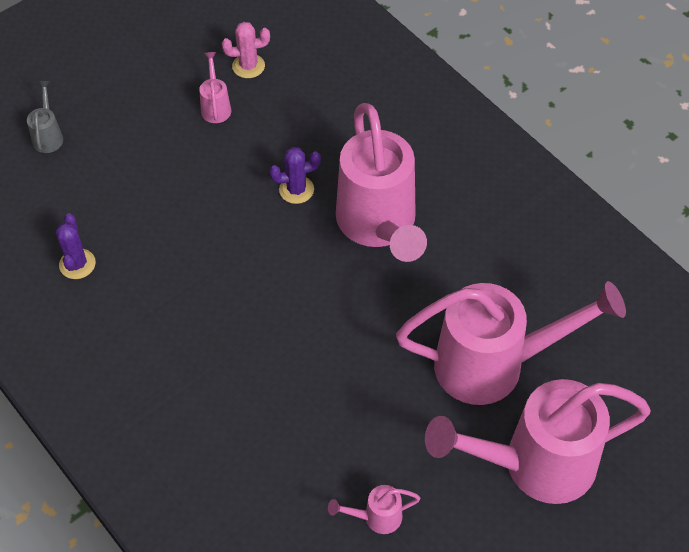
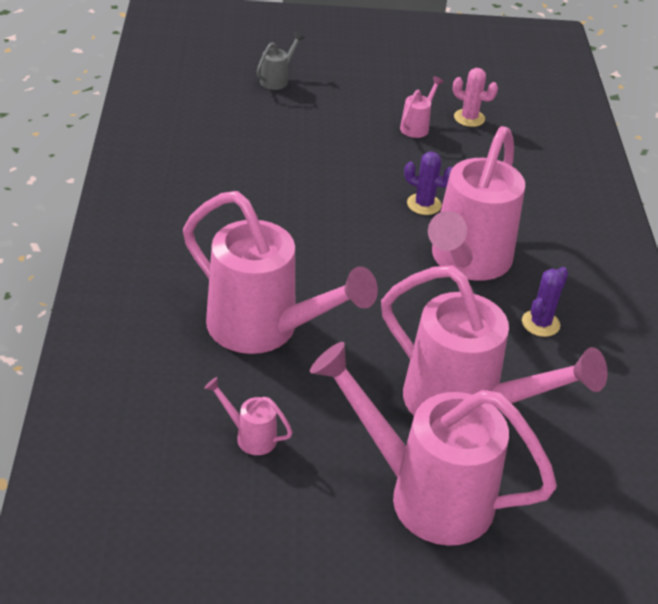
camera: 35 degrees right, 15 degrees down
(77, 264) = (212, 155): purple cactus -> purple cactus (540, 323)
(295, 412) = (265, 330): none -> pink watering can

